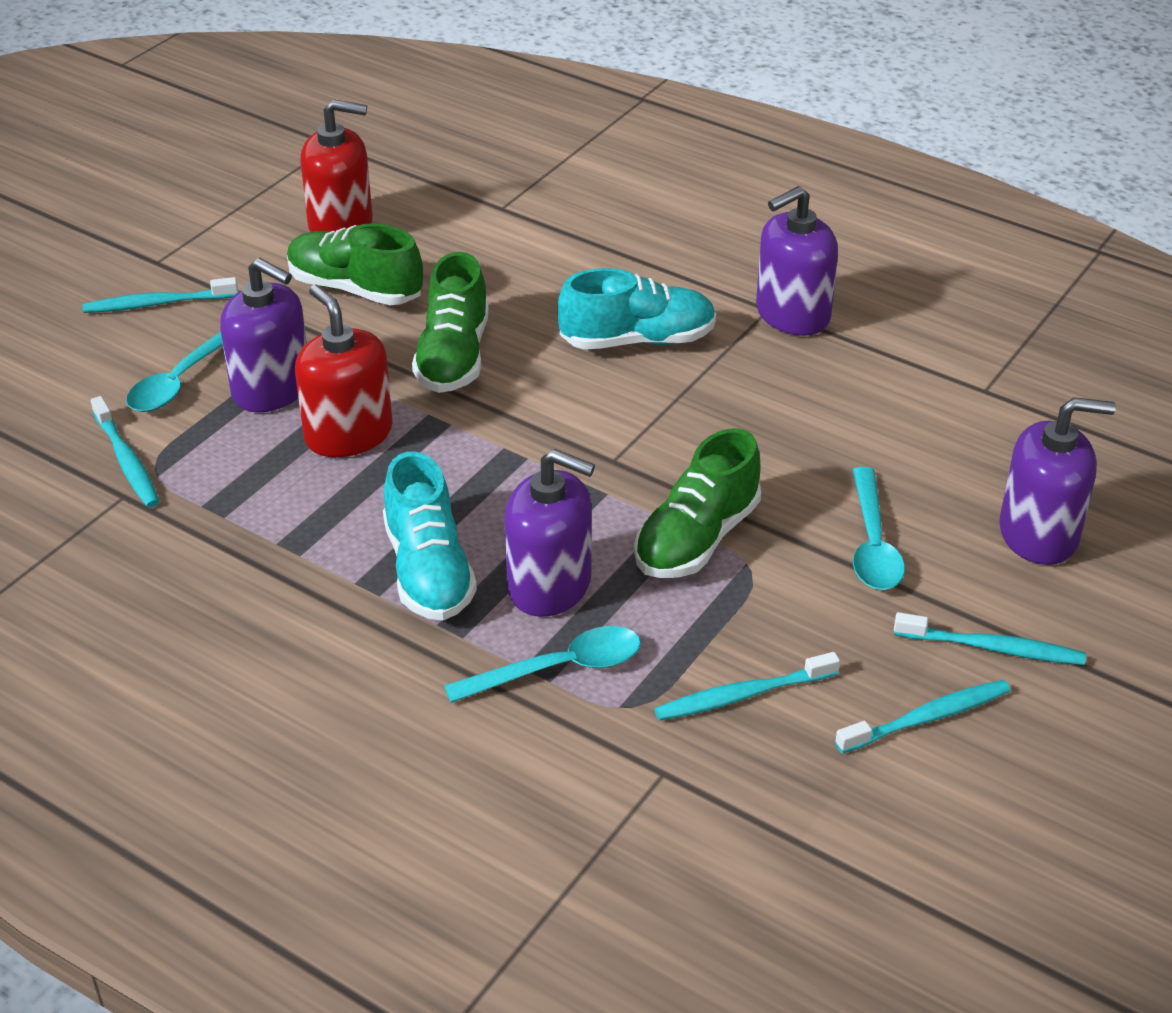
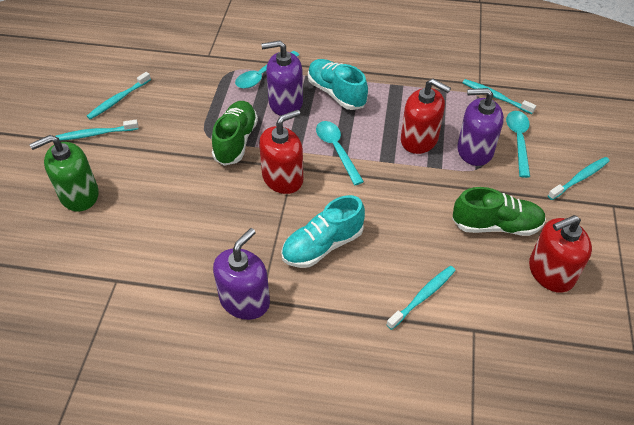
camera: 155 degrees right, 10 degrees up
(453, 356) = (408, 199): green shoe -> none
(643, 448) = (283, 178): none -> red soap dispenser
(743, 695) = (190, 86): turquoise toothbrush -> turquoise toothbrush (422, 297)
(872, 544) = (157, 164): turquoise spoon -> turquoise spoon (336, 150)
(1038, 534) = (79, 195): purple soap dispenser -> green soap dispenser

